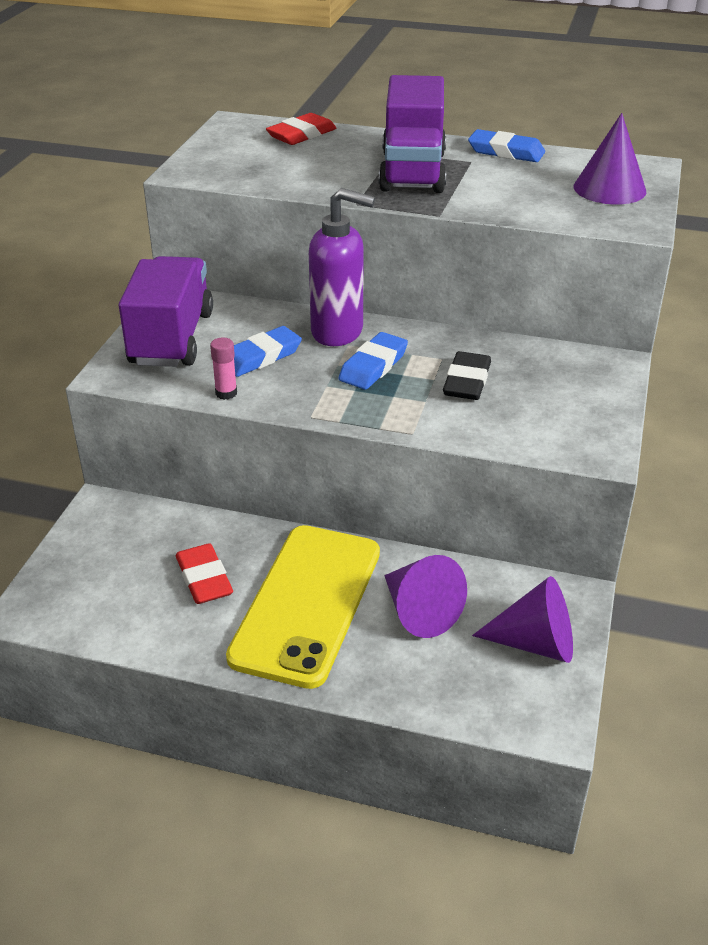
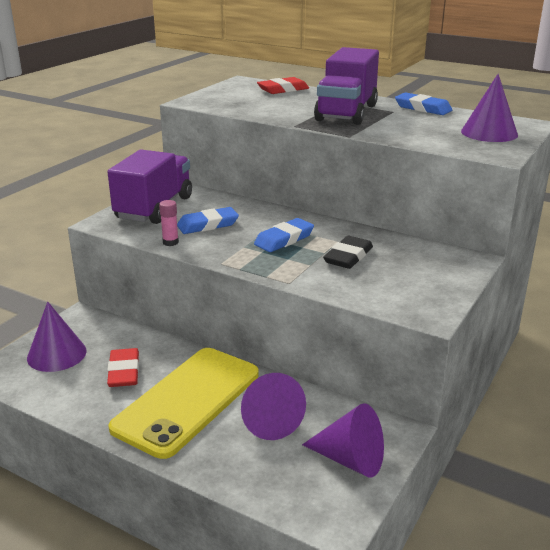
camera: 15 degrees right, 10 degrees down
(99, 569) = (57, 354): none -> purple cone
(338, 332) = (271, 217): purple soap dispenser -> none

